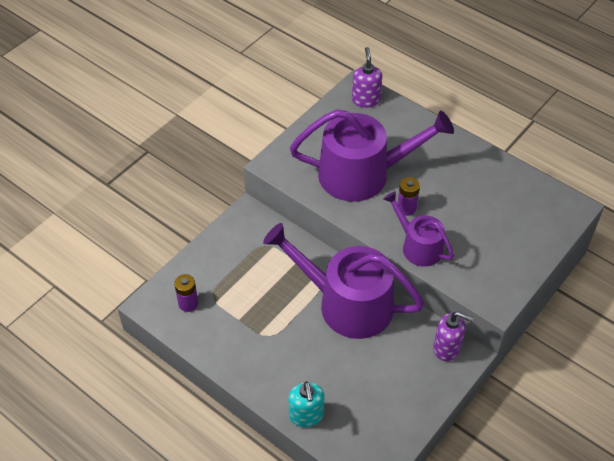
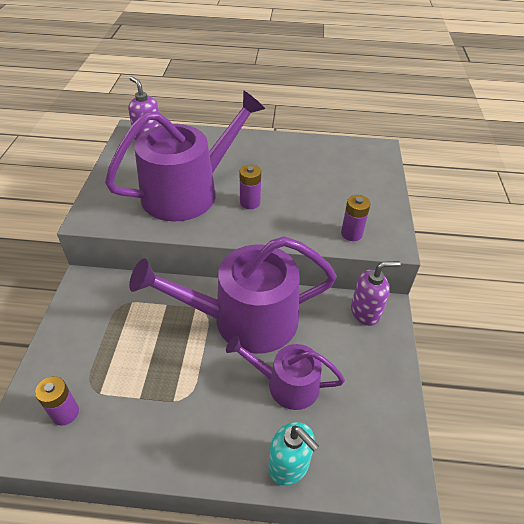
camera: 35 degrees left, 5 degrees down
(418, 246) = (286, 228): purple watering can -> purple watering can (286, 384)
(469, 277) = (351, 233): none -> purple battery

